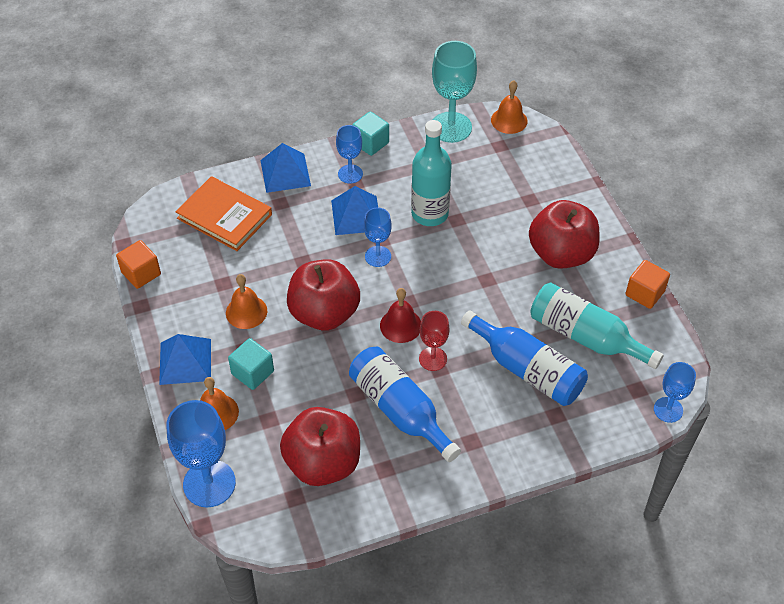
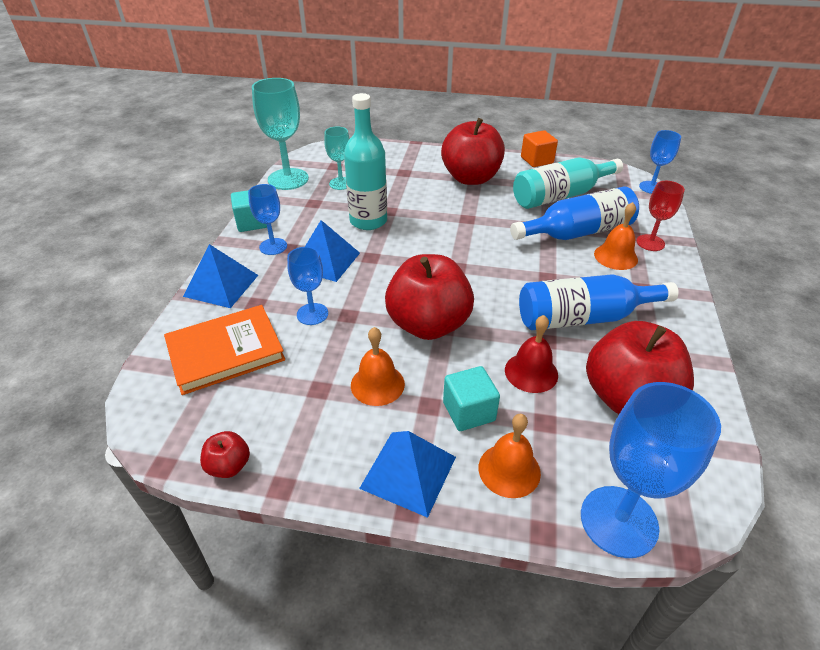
camera: 60 degrees left, 10 degrees down
(141, 273) = (229, 466): orange cube -> red apple
(378, 256) = (388, 265): blue goblet -> blue goblet (312, 314)
(400, 325) = (481, 281): red bell -> red bell (531, 372)
(433, 359) = (534, 276): red goblet -> red goblet (650, 243)
(473, 165) = (341, 183): none -> turquoise goblet
(509, 120) = (315, 154): orange bell -> orange bell (615, 256)

